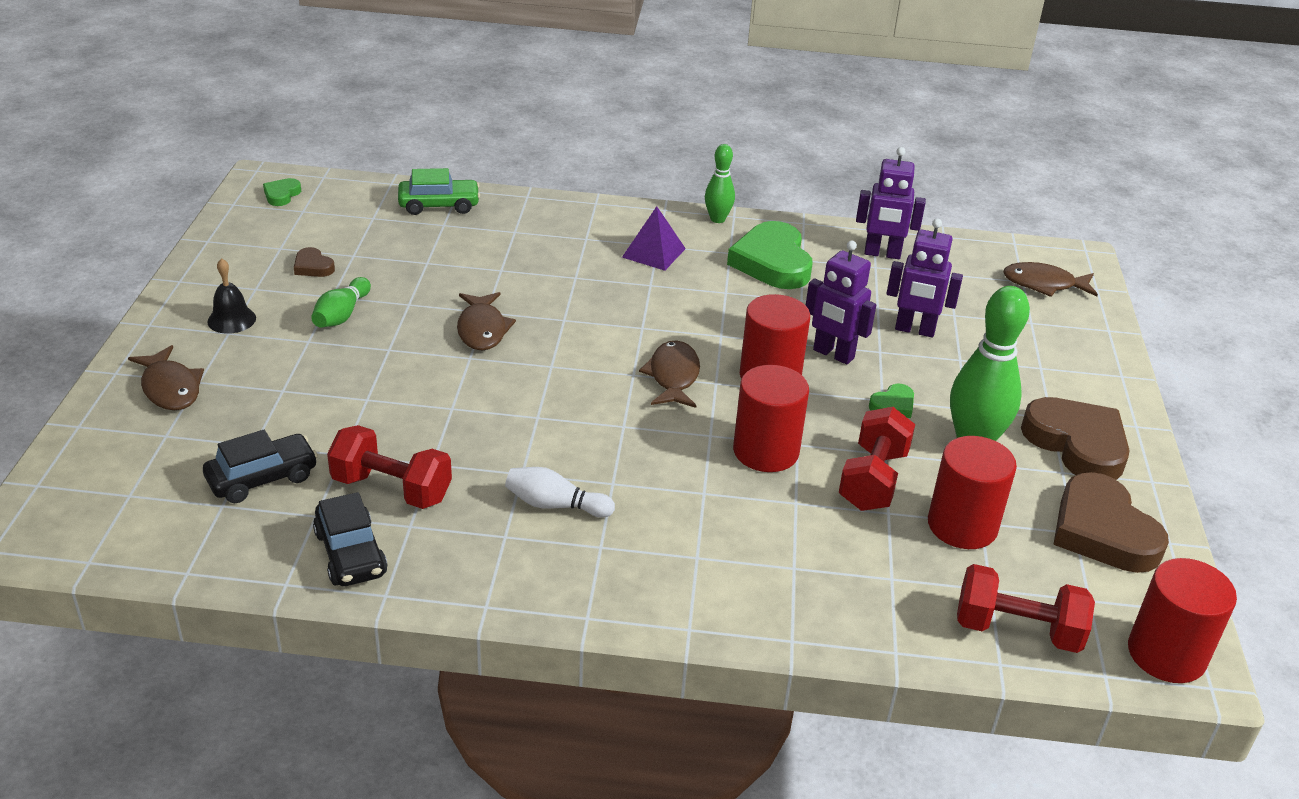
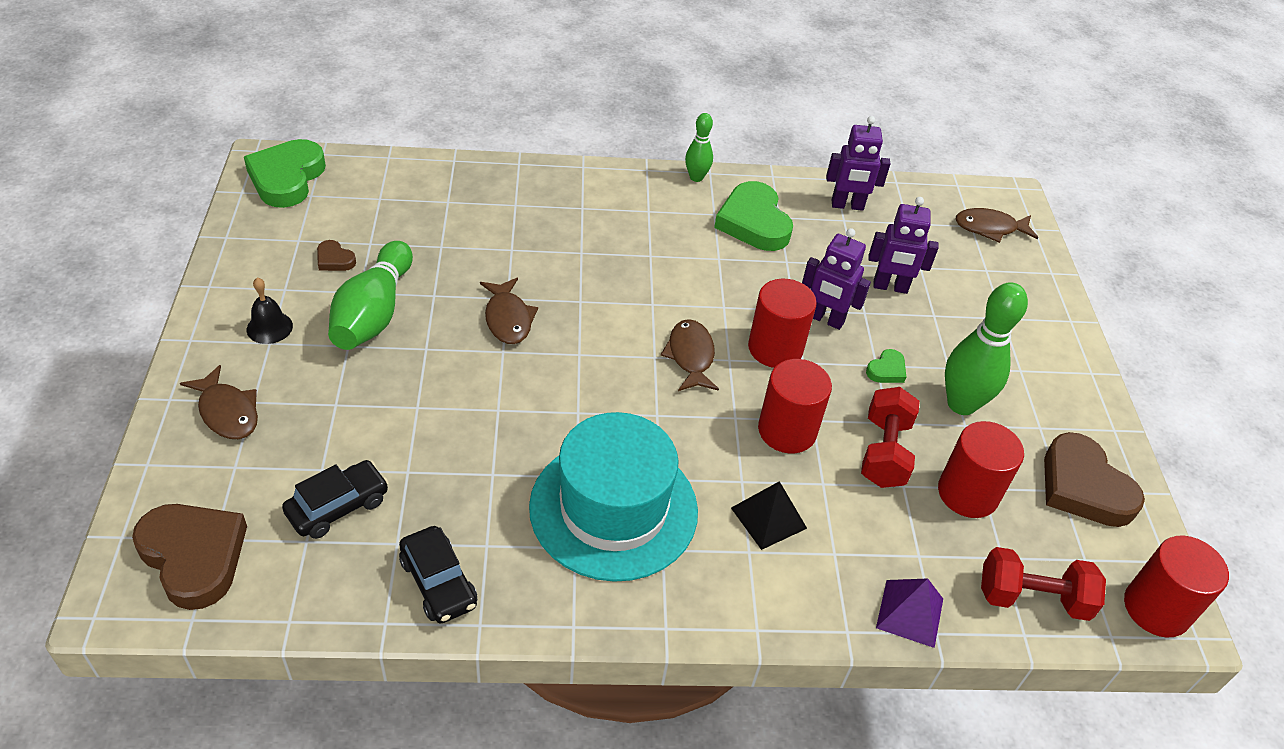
camera: 10 degrees left, 10 degrees up
(281, 195) = (287, 178): green heart -> green heart, size x2.18
(342, 315) = (374, 313): green bowling pin -> green bowling pin, size x1.80
(392, 489) = (461, 506): red dumbbell -> none
(439, 205) = (439, 179): green car -> none
(555, 505) = (613, 508): white bowling pin -> turquoise hat
(653, 252) = (646, 219): purple pyramid -> purple pyramid (909, 613)
(726, 528) = (769, 518): none -> black pyramid
(1077, 444) = (1047, 397): brown heart -> brown heart (194, 556)

